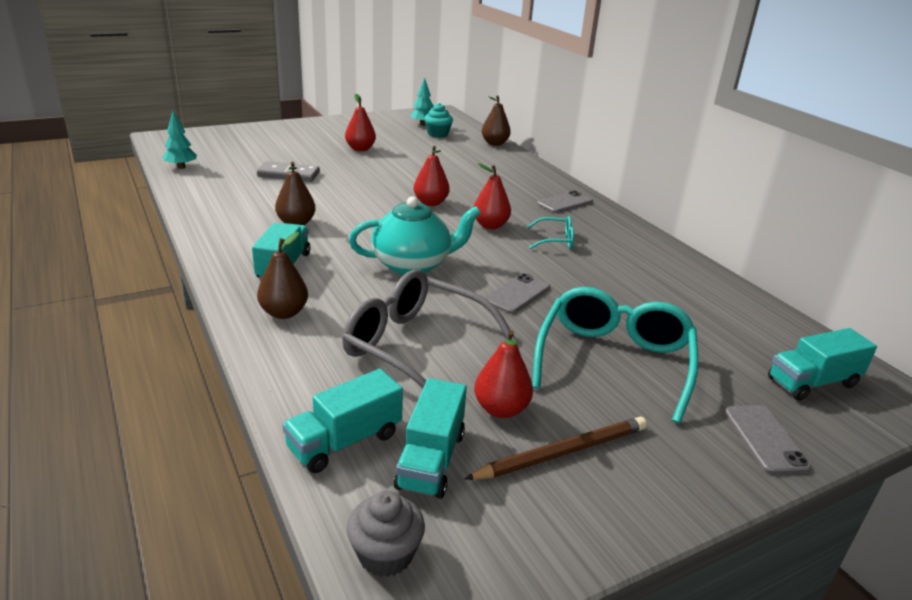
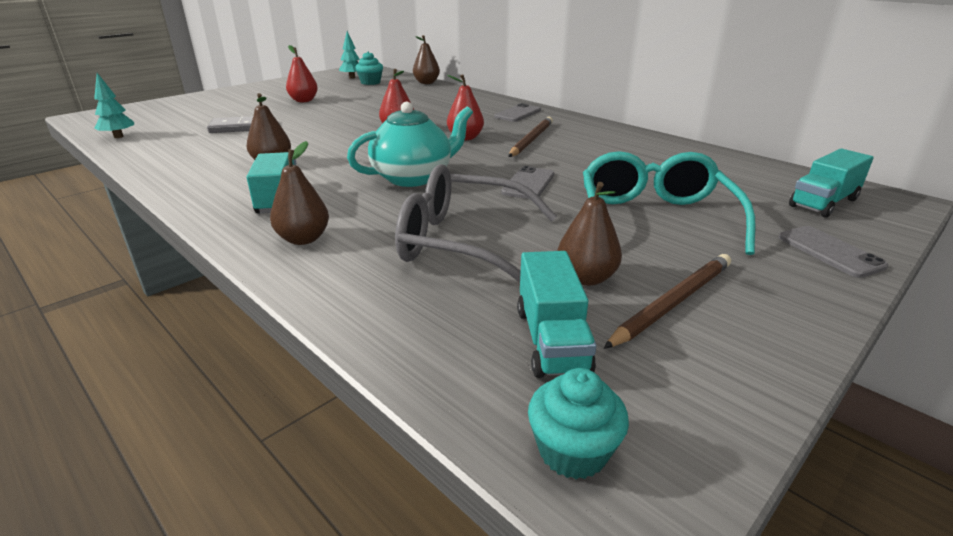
camera: 15 degrees left, 0 degrees up
(345, 441) = (447, 344): turquoise truck -> none
(385, 554) = (572, 451): grey cupcake -> turquoise cupcake
(501, 409) = (586, 278): red pear -> brown pear
(555, 240) = (531, 140): turquoise glasses -> brown pencil

